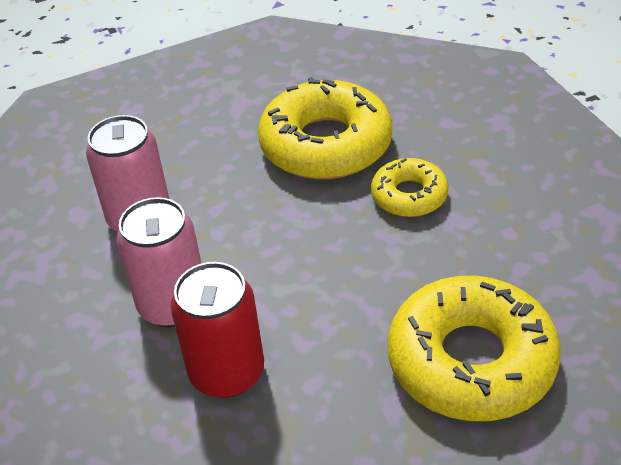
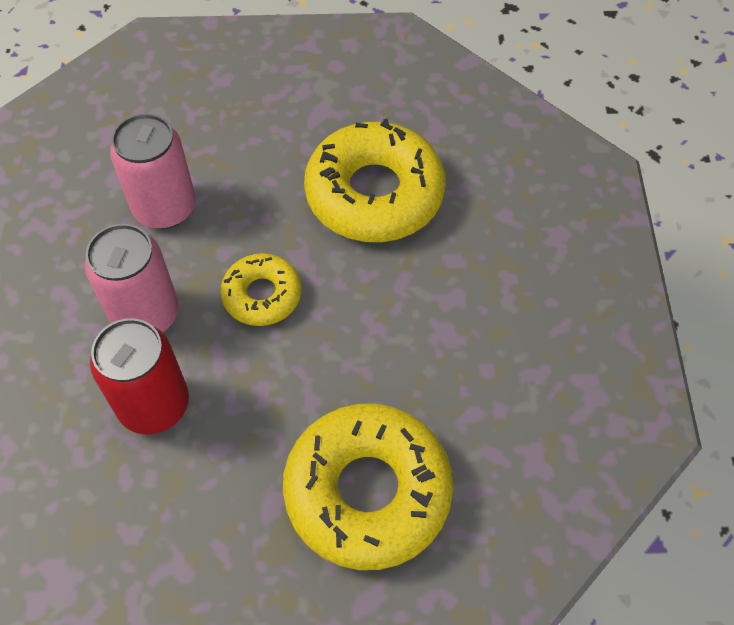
camera: 20 degrees right, 15 degrees up
(409, 195) = (418, 287): yellow donut -> yellow donut (262, 295)

